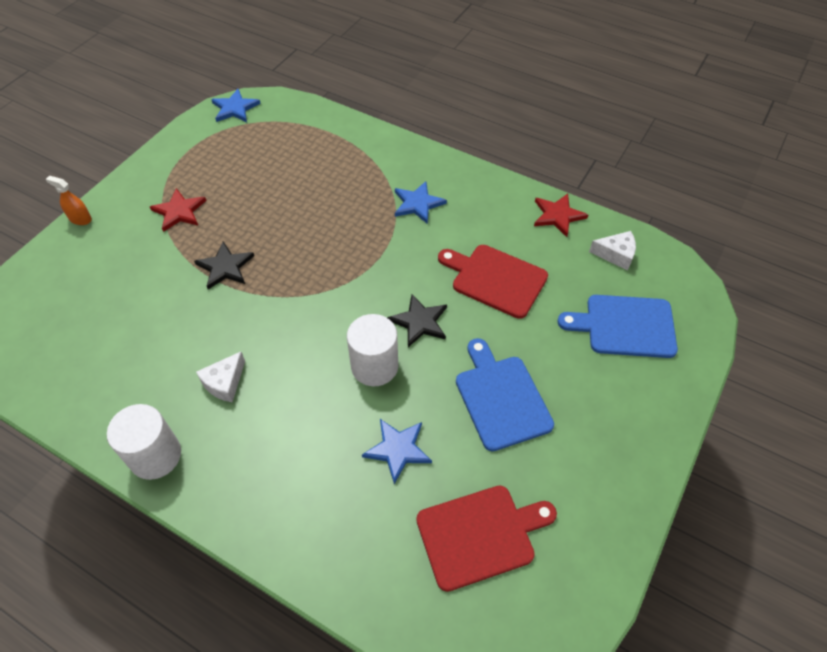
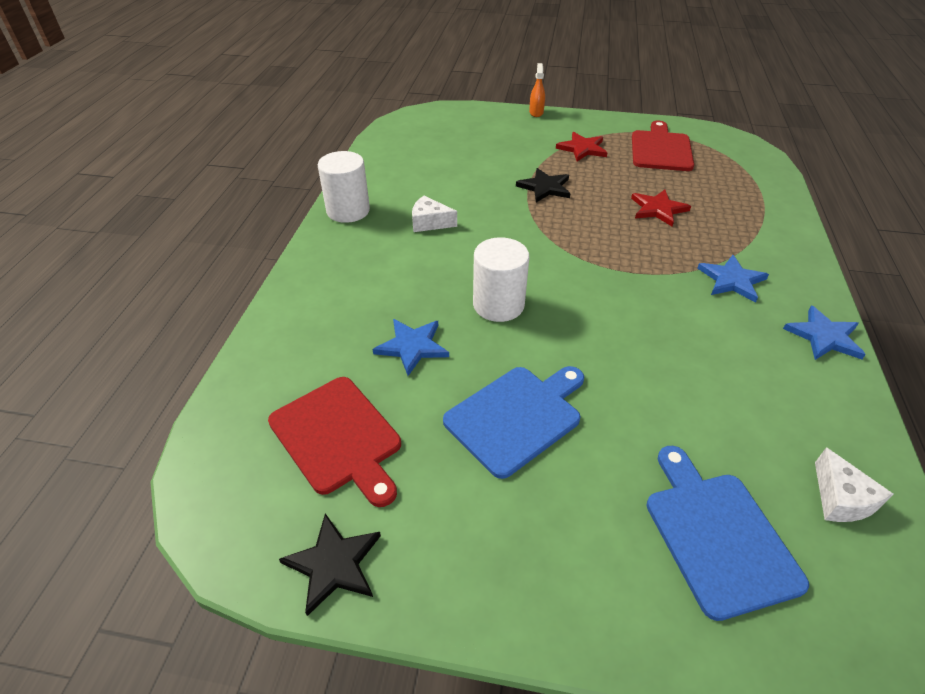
camera: 70 degrees right, 10 degrees down
(235, 108) = (725, 138): blue star -> blue star (824, 336)
(419, 322) = (574, 323): black star -> black star (333, 564)
(495, 279) = (682, 372): red cutting board -> red cutting board (661, 149)
(557, 215) = (845, 412): red star -> red star (658, 209)

